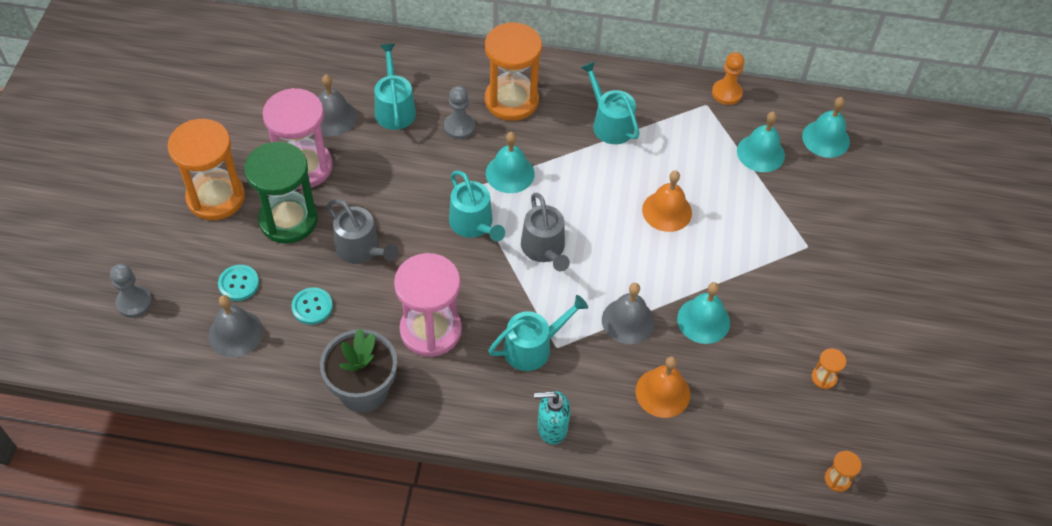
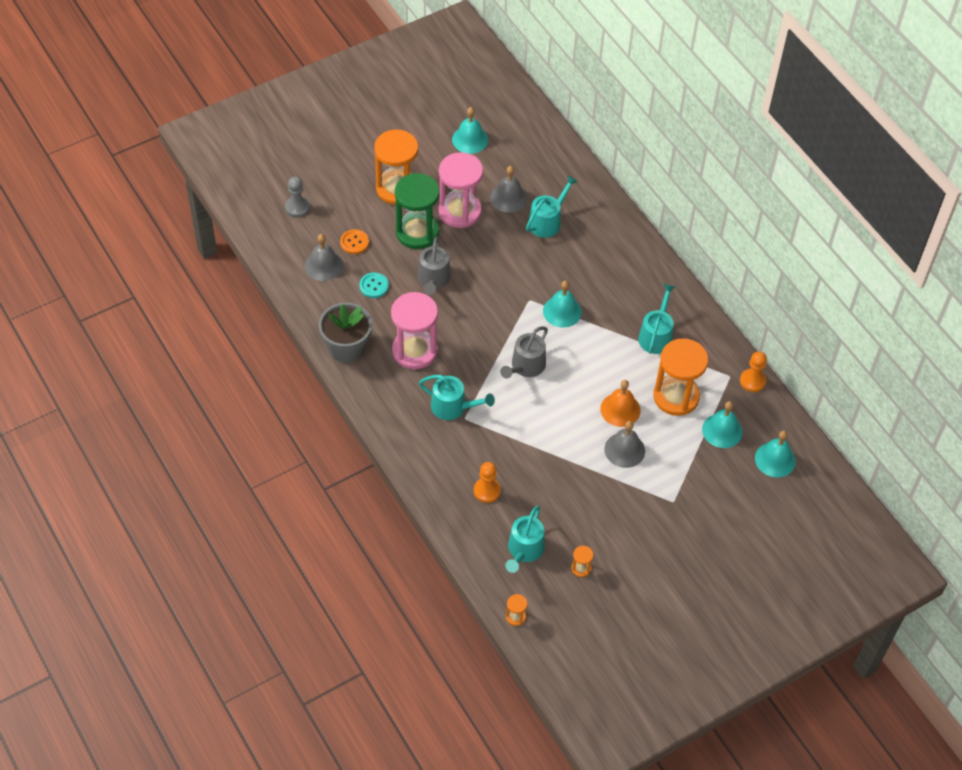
camera: 50 degrees right, 0 degrees up
(239, 283) = (354, 242): turquoise button -> orange button
(459, 127) = (569, 262): grey pawn -> none
(473, 224) = (506, 320): turquoise watering can -> turquoise watering can (524, 550)
(511, 100) = (618, 273): orange hourglass -> orange hourglass (676, 397)
(551, 428) = (410, 452): turquoise soap dispenser -> none
(628, 321) = (518, 441): grey bell -> grey bell (624, 450)
(662, 392) = (487, 491): orange bell -> orange pawn
(703, 320) = (558, 480): turquoise bell -> turquoise bell (470, 139)

